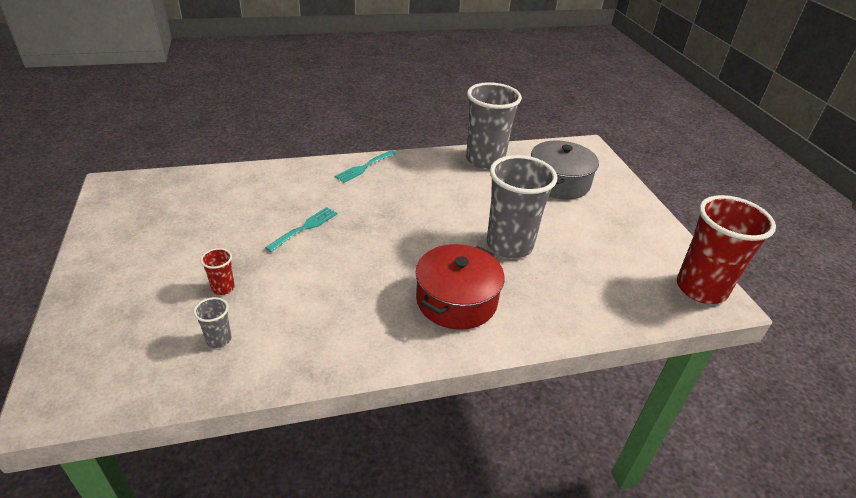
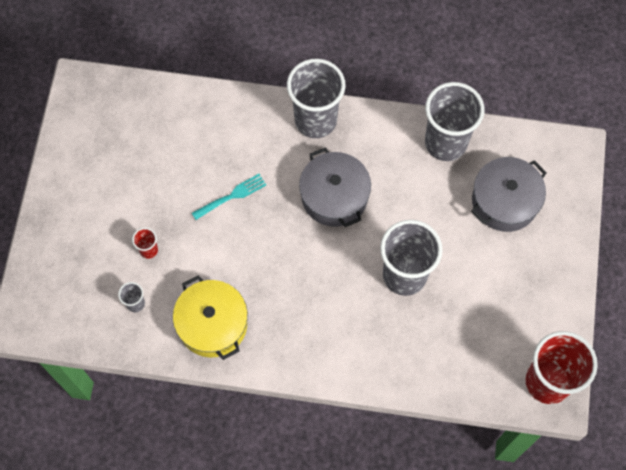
camera: 25 degrees right, 30 degrees up
(325, 334) = (213, 324): none -> yellow pot
(364, 167) = (315, 120): turquoise fork -> grey cup
(408, 208) = (334, 196): none -> grey pot
(456, 300) = (326, 324): red pot -> none

